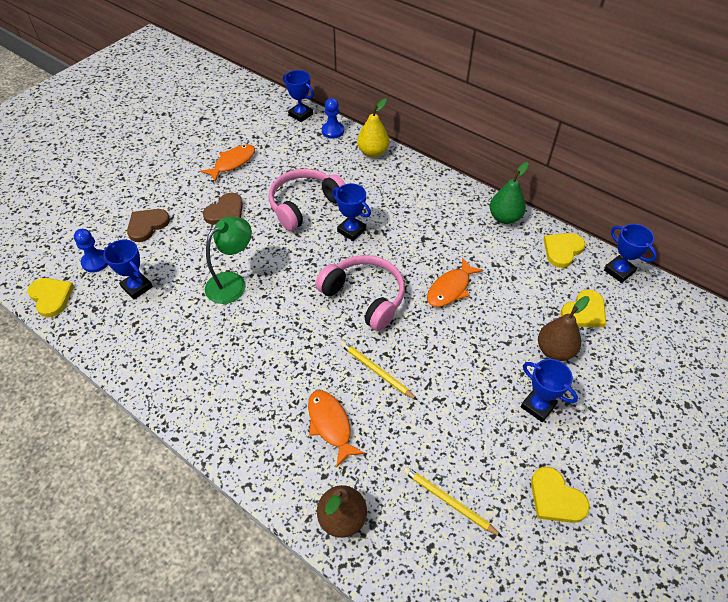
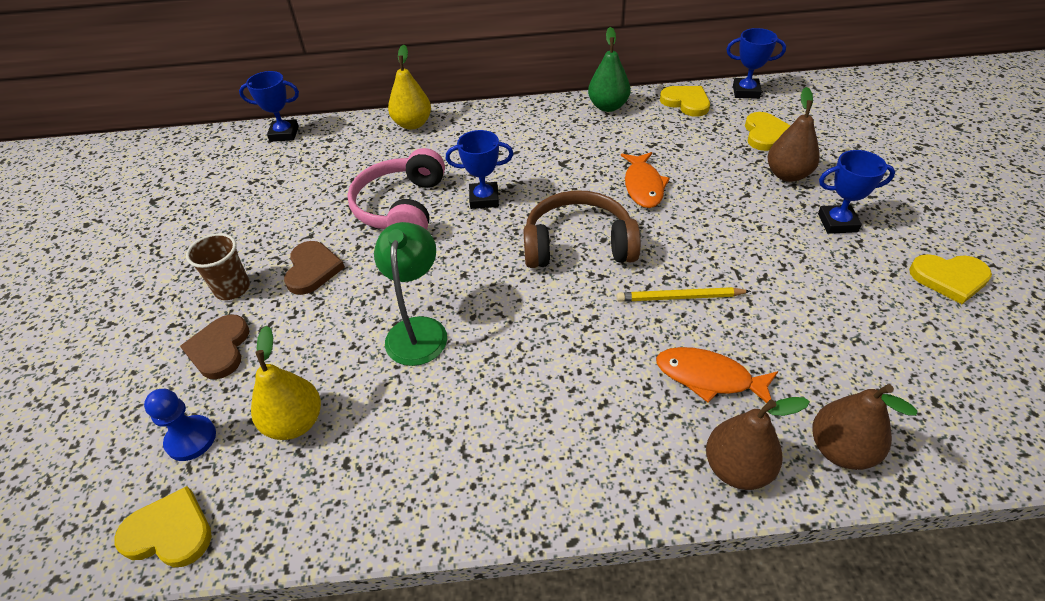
camera: 40 degrees left, 5 degrees down
(137, 287) = (295, 422): blue trophy -> yellow pear
(183, 196) = (232, 288): none -> brown cup
(232, 163) = (257, 219): orange fish -> none
(281, 477) = (737, 468): none -> brown pear
(333, 131) = (342, 129): blue pawn -> none
(365, 297) = (578, 245): pink headphones -> brown headphones
(448, 501) = (892, 351): yellow pencil -> none
(562, 250) = (686, 102): yellow heart -> yellow heart turned 135 degrees clockwise

